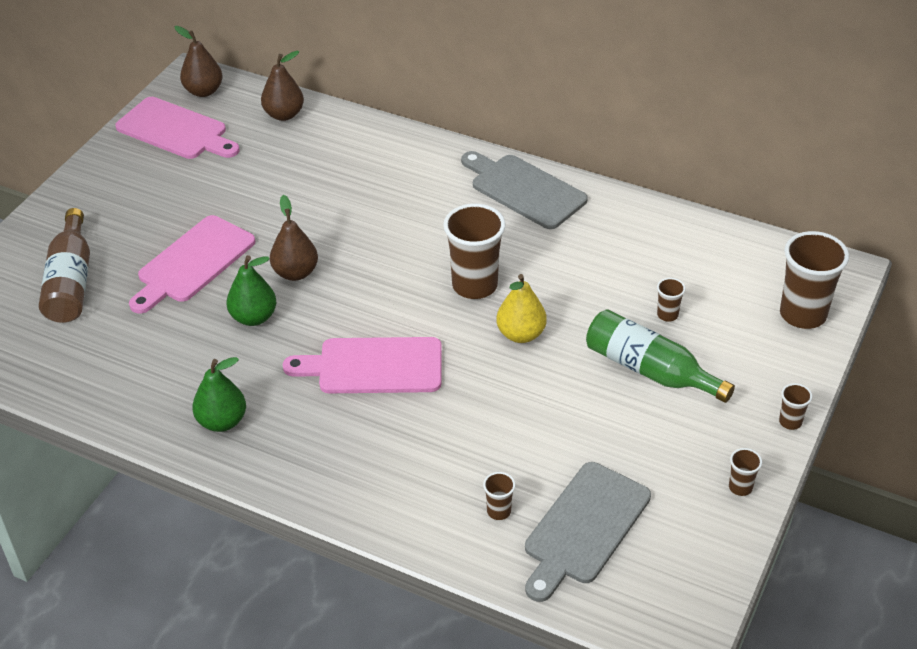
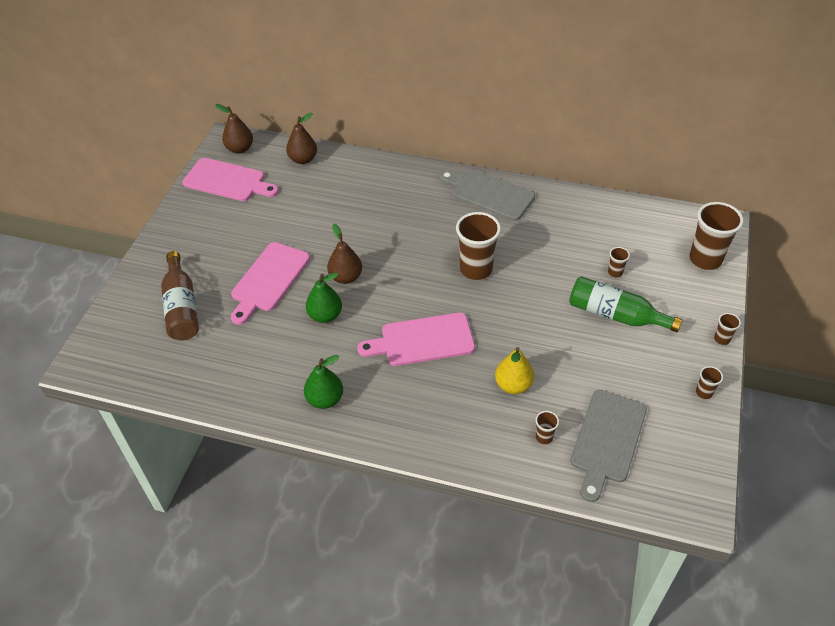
camera: 10 degrees left, 5 degrees up
(521, 334) = (519, 301): yellow pear -> yellow pear (513, 385)

